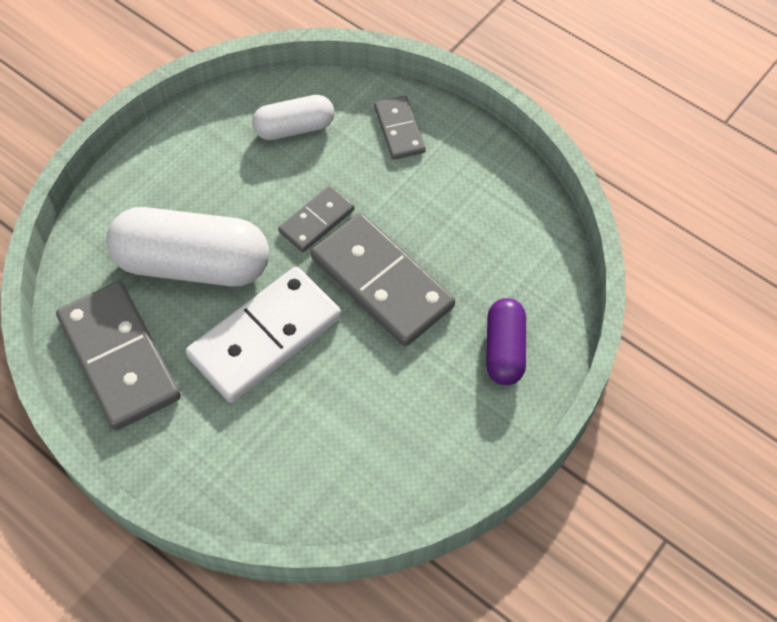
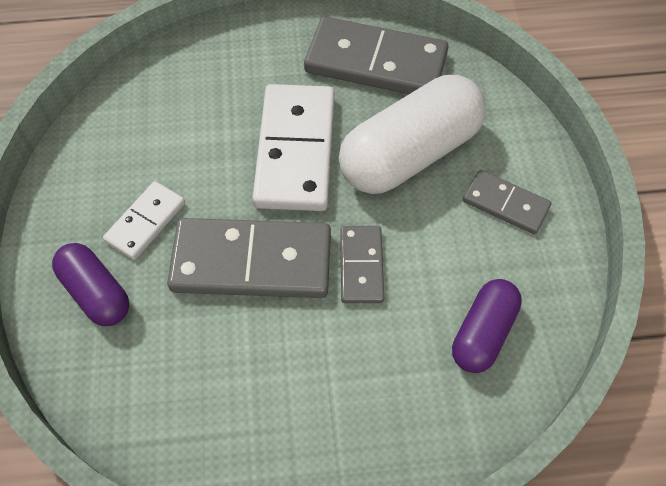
camera: 135 degrees right, 0 degrees up
(294, 128) = (483, 333): white capsule -> purple capsule
(399, 130) = (391, 423): grey domino -> grey domino (505, 204)
(426, 374) = (146, 222): none -> white domino

